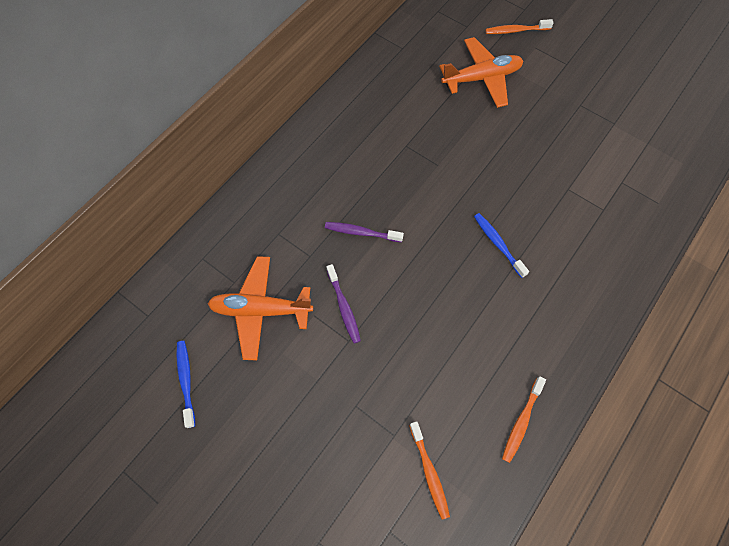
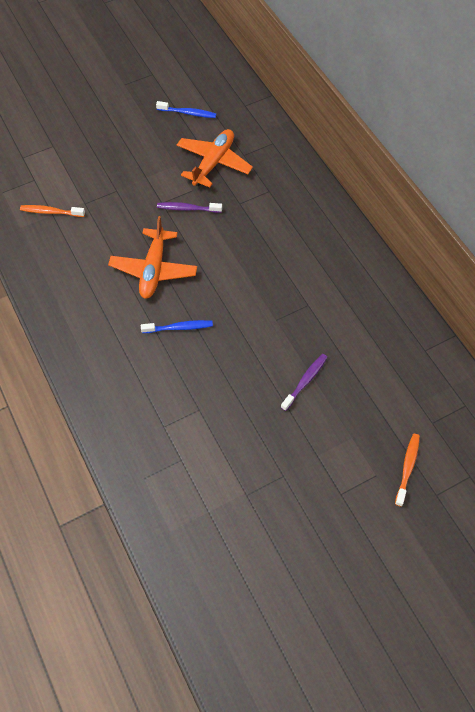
camera: 115 degrees right, 5 degrees down
(361, 232) = (241, 241): purple toothbrush -> purple toothbrush (305, 381)
(481, 78) = (356, 402): orange plane -> orange plane (154, 269)
(521, 422) = (44, 275): orange toothbrush -> none

